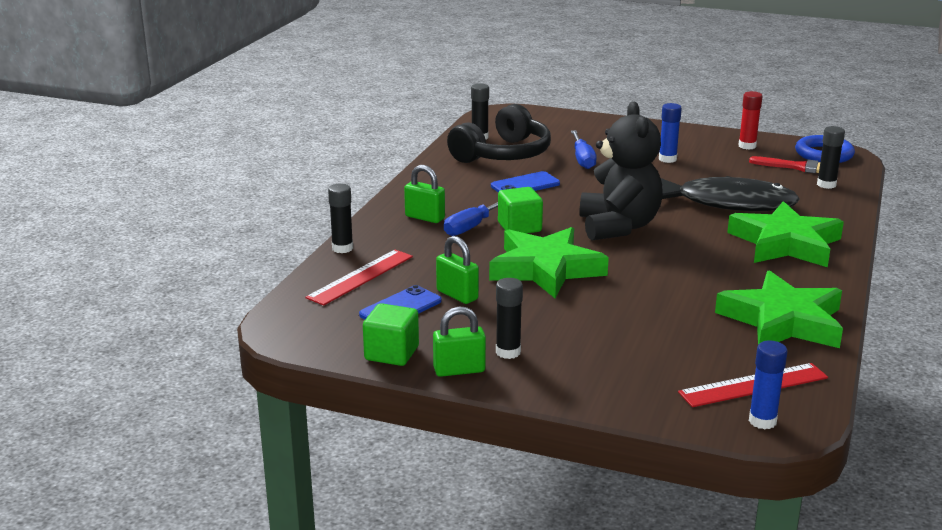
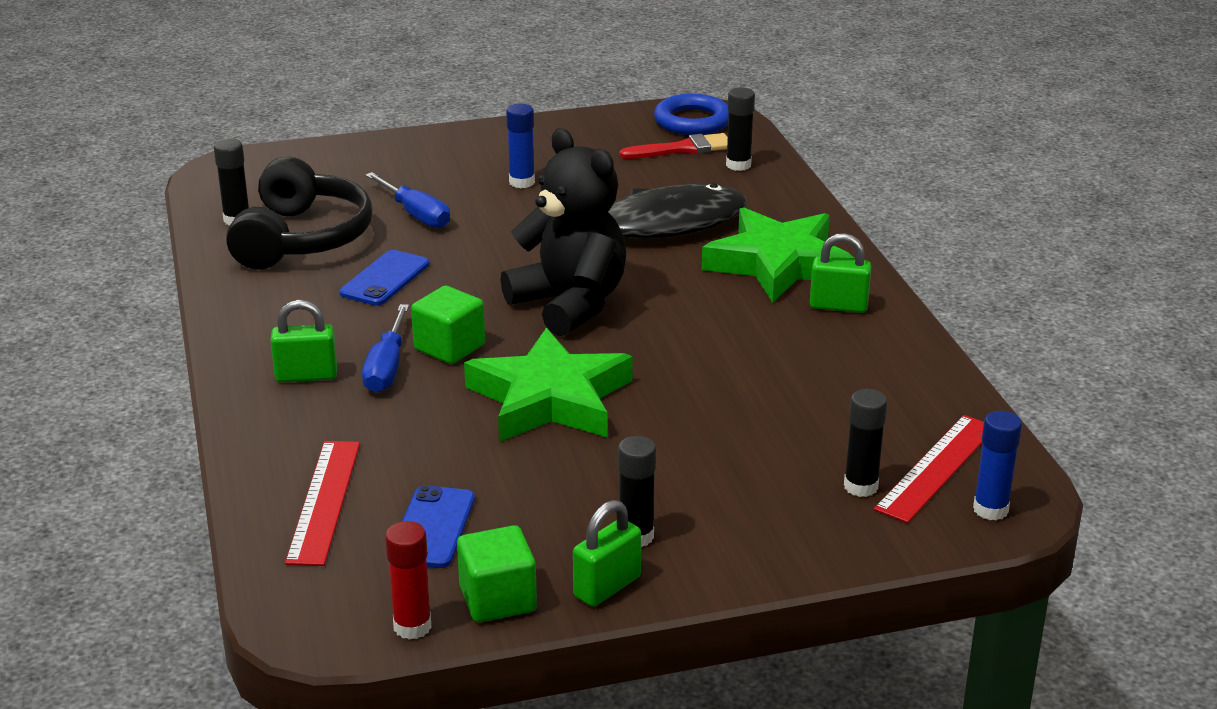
camera: 35 degrees left, 5 degrees up
(342, 248) = (246, 466): black glue stick -> black glue stick (860, 487)
(457, 295) = (483, 479): green padlock -> green padlock (838, 306)
(747, 146) = (595, 134): red glue stick -> red glue stick (412, 627)
(782, 321) = (880, 371): green star -> none

